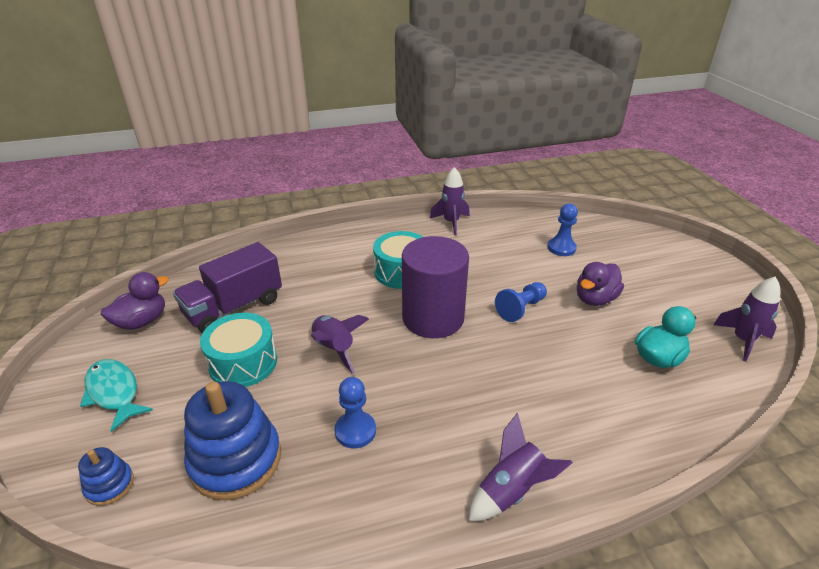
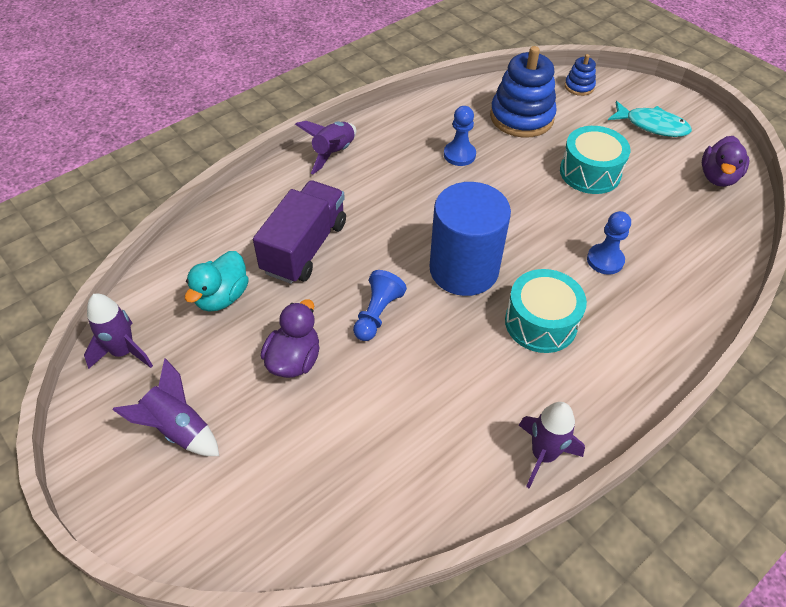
camera: 155 degrees right, 15 degrees up
(234, 307) = (661, 216): purple truck -> purple truck (305, 247)
(334, 349) = (529, 207): purple rocket -> purple rocket (178, 429)
(433, 318) = (464, 269): purple cylinder -> blue cylinder
(561, 248) = (355, 453): blue pawn -> blue pawn (605, 260)

